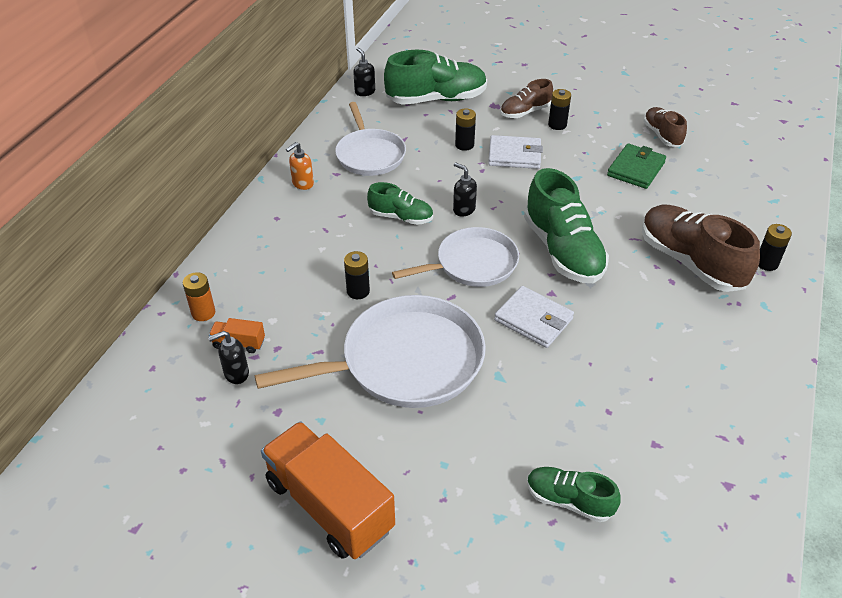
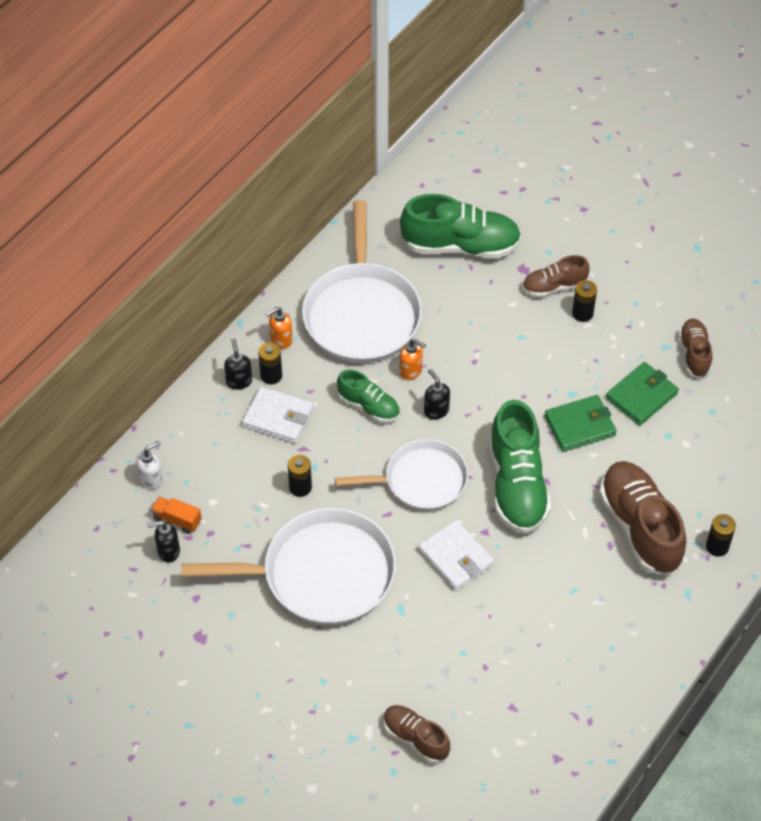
camera: 15 degrees right, 10 degrees up
(203, 313) = (151, 479): orange battery -> white soap dispenser
(329, 505) = (218, 694): orange truck -> none
(364, 92) = (383, 217): black soap dispenser -> black soap dispenser (239, 381)
(369, 154) = (362, 314): white pan -> white pan, size x1.55
(429, 186) = (411, 371): none -> orange soap dispenser
(464, 145) = (468, 321): black battery -> black battery (271, 375)
(514, 155) = (517, 348): white wallet -> white wallet (278, 417)
(569, 500) = (415, 738): green shoe -> brown shoe
(595, 198) = (580, 425): none -> green wallet

